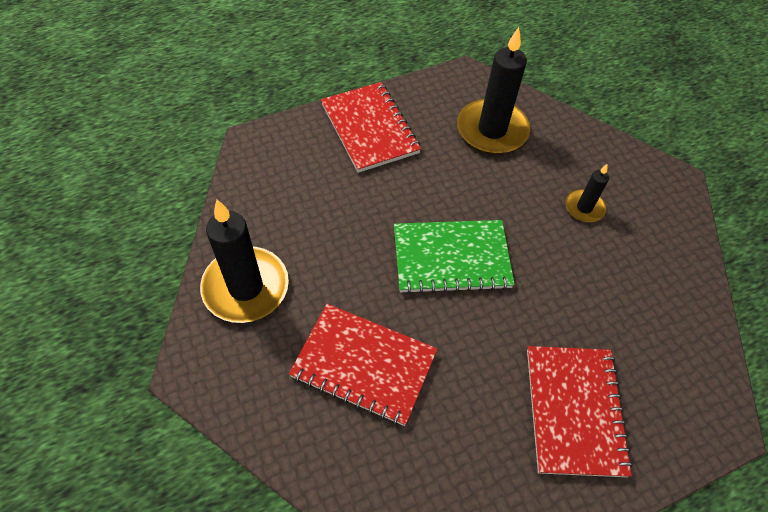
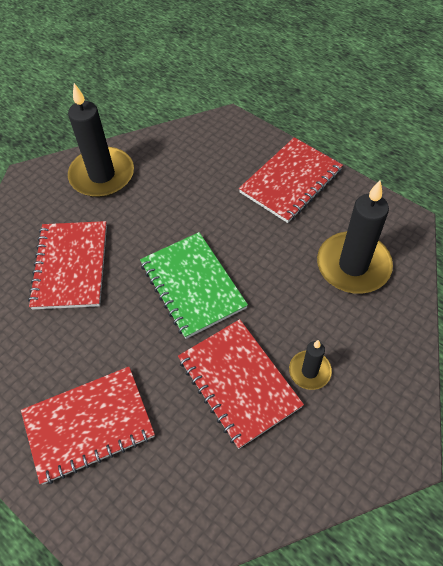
camera: 70 degrees right, 0 degrees up
(575, 264) = (238, 383): none -> red notebook

